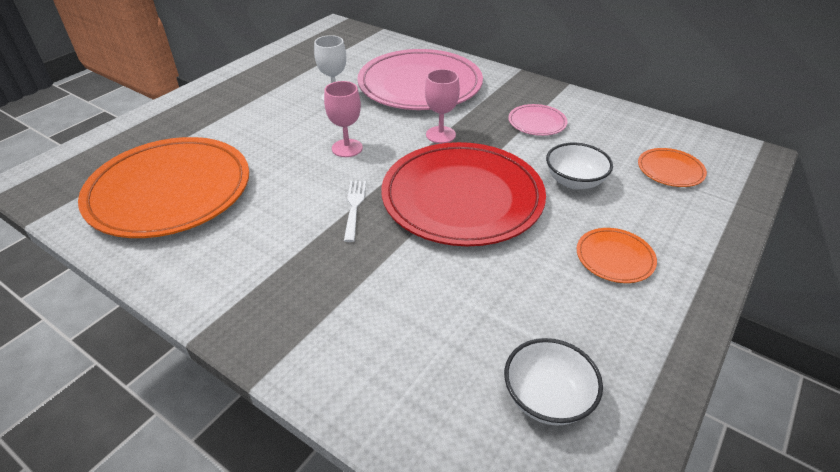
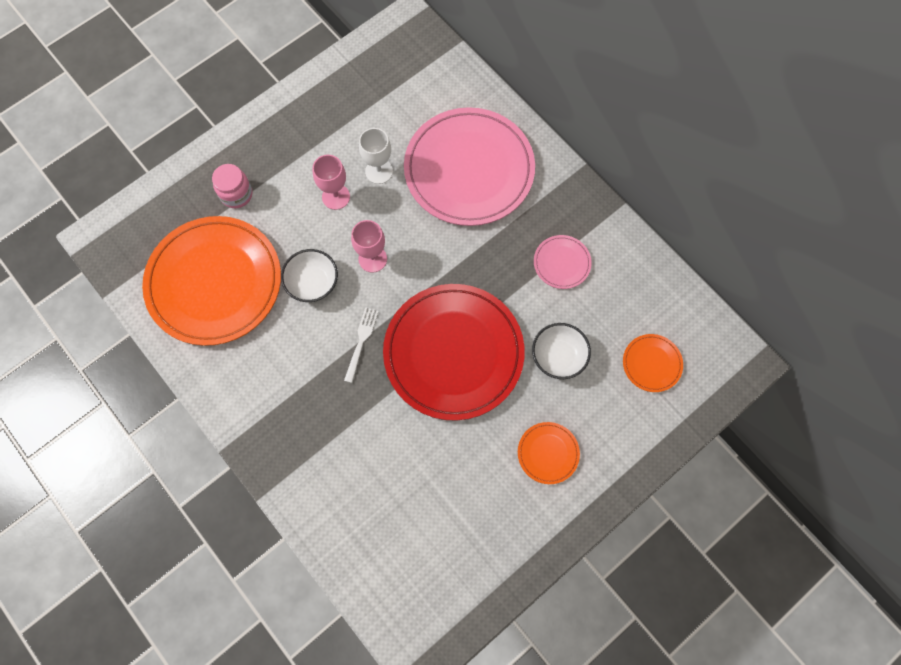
camera: 15 degrees right, 30 degrees up
(190, 129) = (236, 194): none -> pink jar
(440, 135) = (463, 259): pink goblet -> pink goblet (336, 197)
(547, 398) = (442, 560): white bowl -> white bowl (313, 283)

